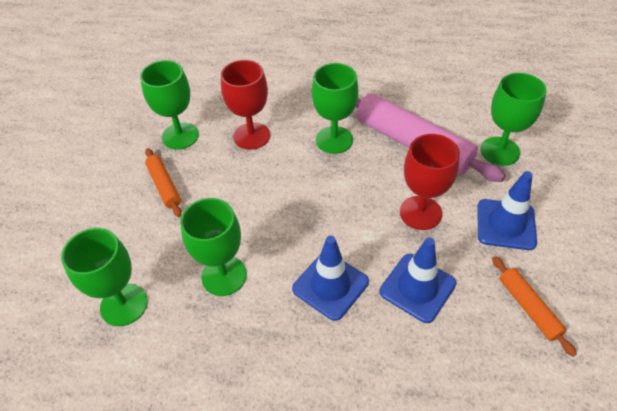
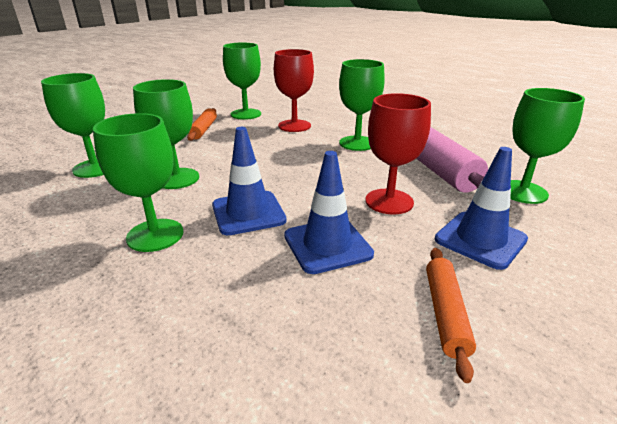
camera: 30 degrees right, 20 degrees down
(285, 352) = (155, 235): none -> green goblet

